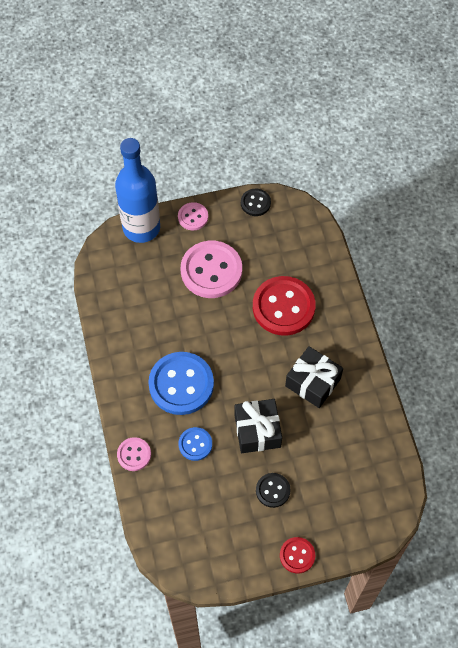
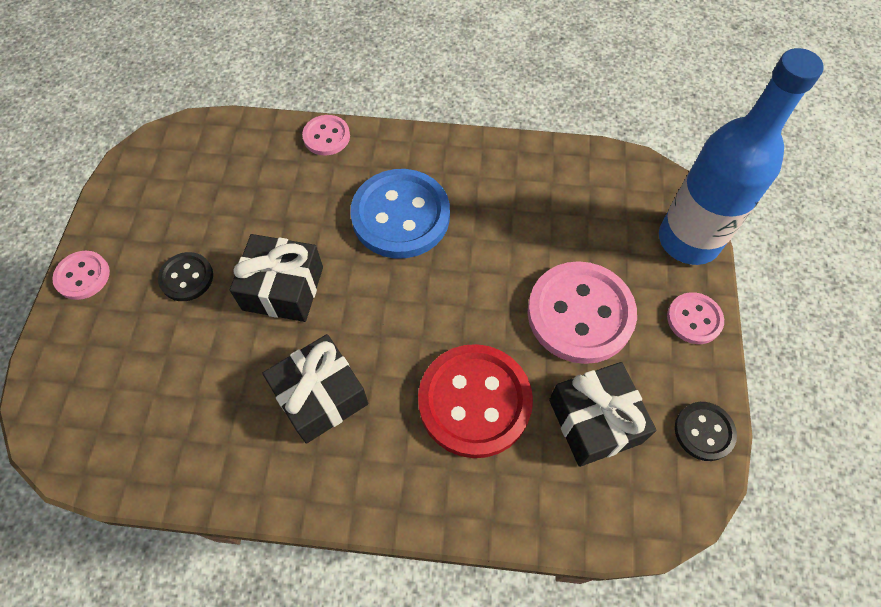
camera: 110 degrees right, 0 degrees up
(195, 444) = (304, 206): blue button -> none
(270, 250) = (594, 421): none -> black gift
(297, 555) = (82, 276): red button -> pink button

